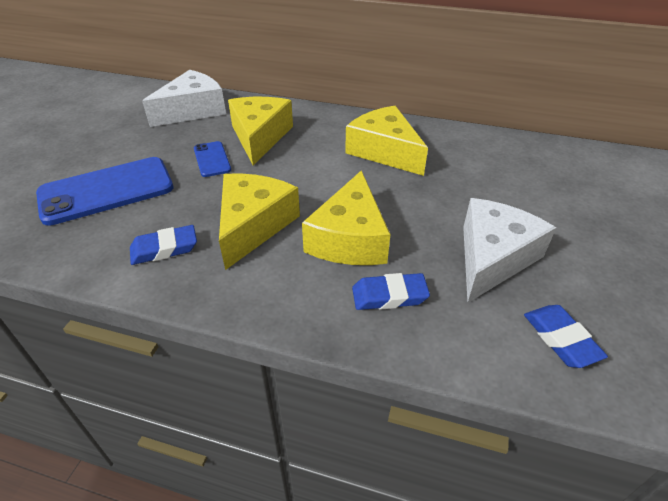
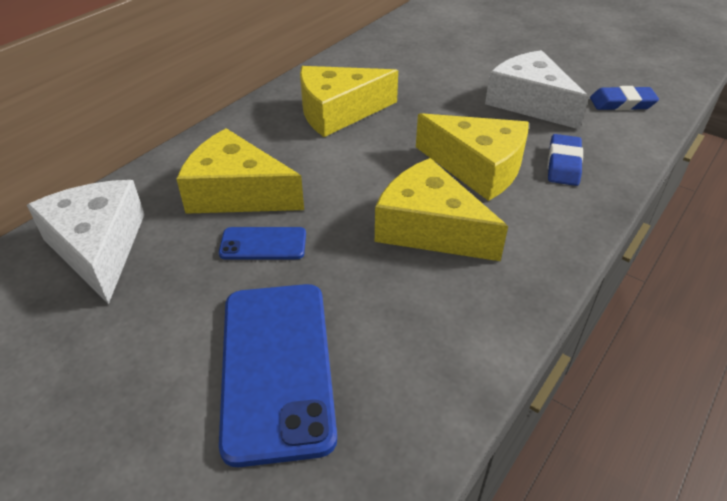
camera: 70 degrees left, 0 degrees up
(164, 249) = (445, 309): blue eraser -> none

